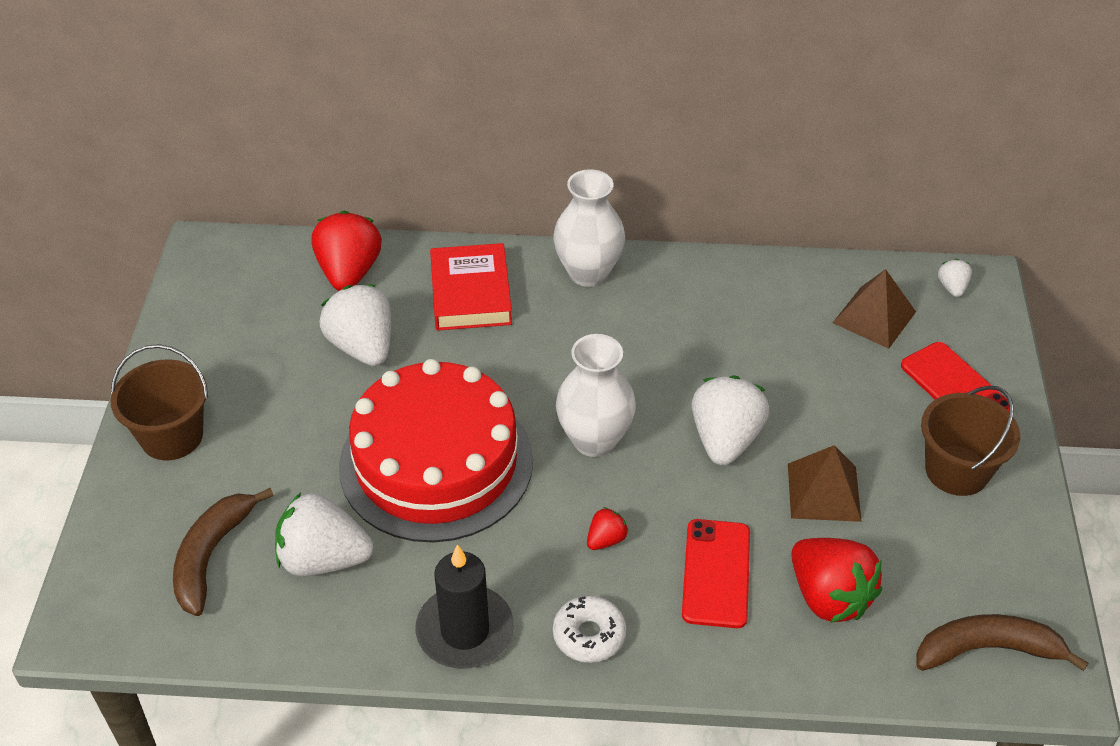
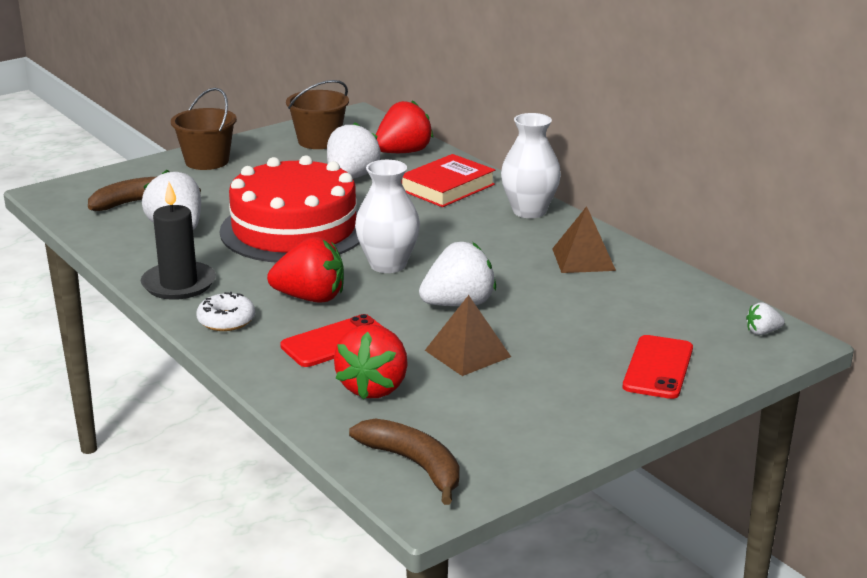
camera: 50 degrees right, 20 degrees down
(606, 539) = (310, 298): red strawberry -> red strawberry, size x2.11
(874, 317) = (672, 314): brown pyramid -> brown pyramid (583, 259)
(952, 288) = (762, 332): white strawberry -> white strawberry turned 150 degrees counterclockwise
(956, 470) = (572, 396): brown bucket -> brown bucket (319, 141)

